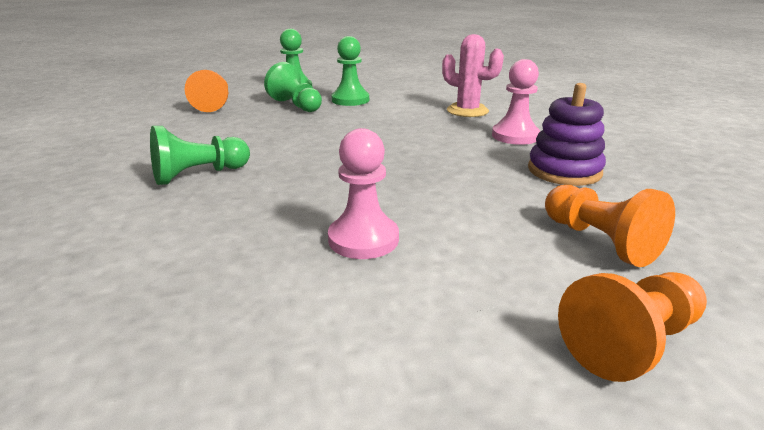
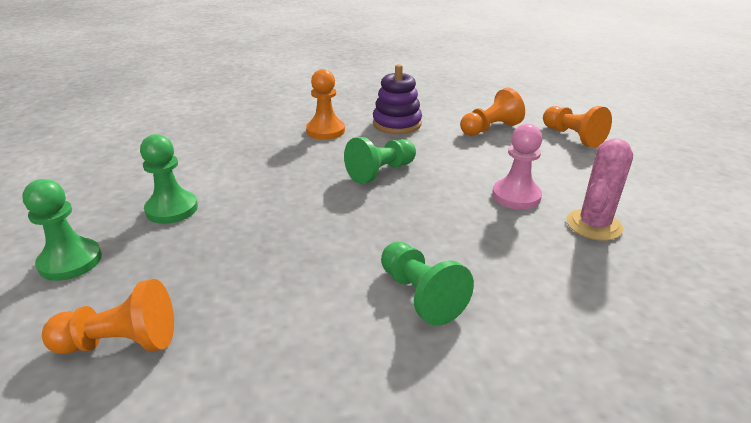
camera: 90 degrees left, 5 degrees up
(296, 105) = (174, 251): green pawn -> green pawn (381, 172)
(467, 111) = (249, 143): pink cactus -> pink cactus (594, 225)
(515, 136) = (325, 131): pink pawn -> orange pawn

